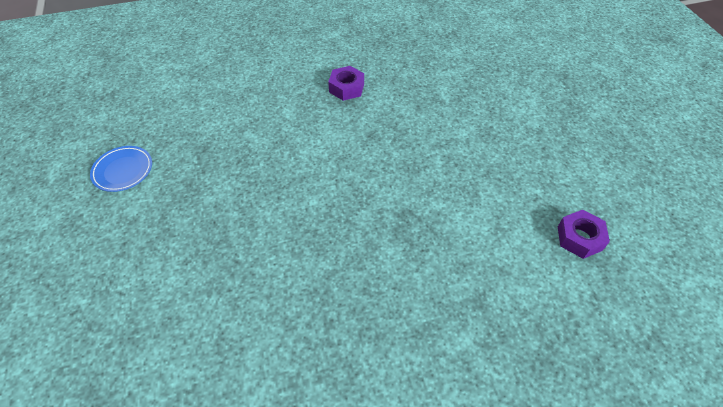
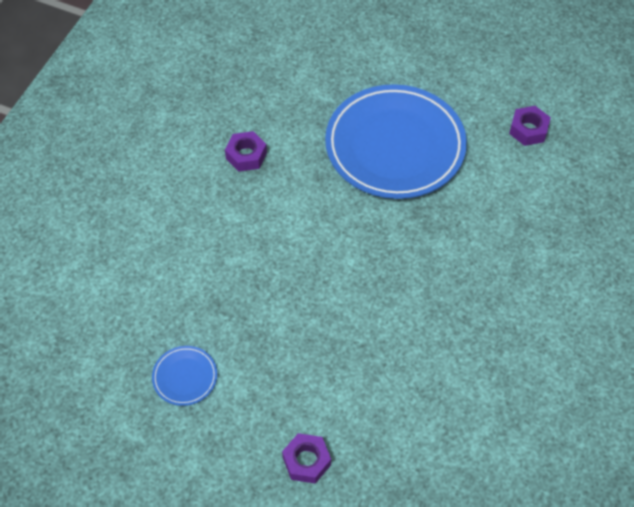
camera: 50 degrees left, 5 degrees up
(88, 295) = (306, 461): none -> purple nut
(450, 160) = (395, 146): none -> blue plate

